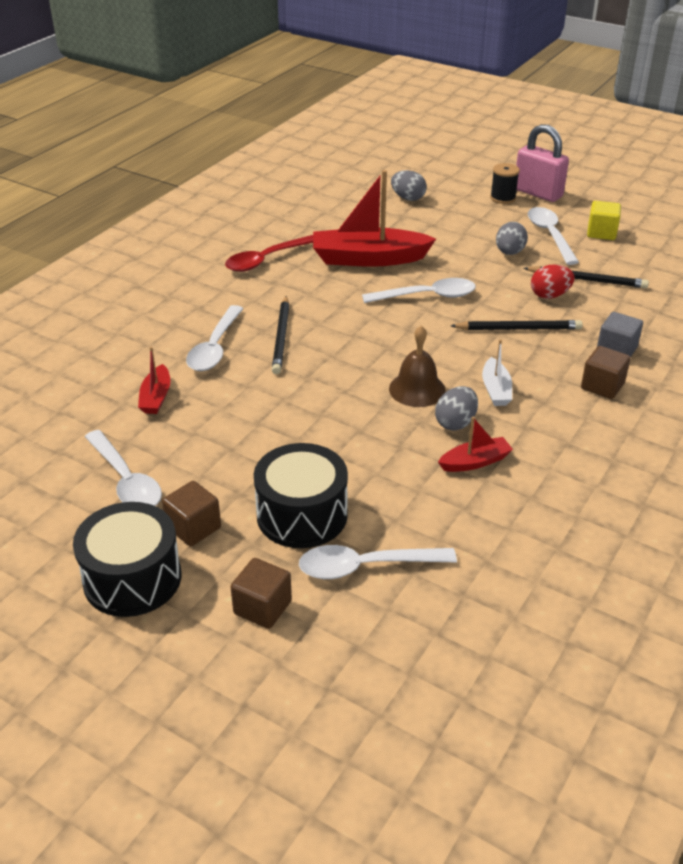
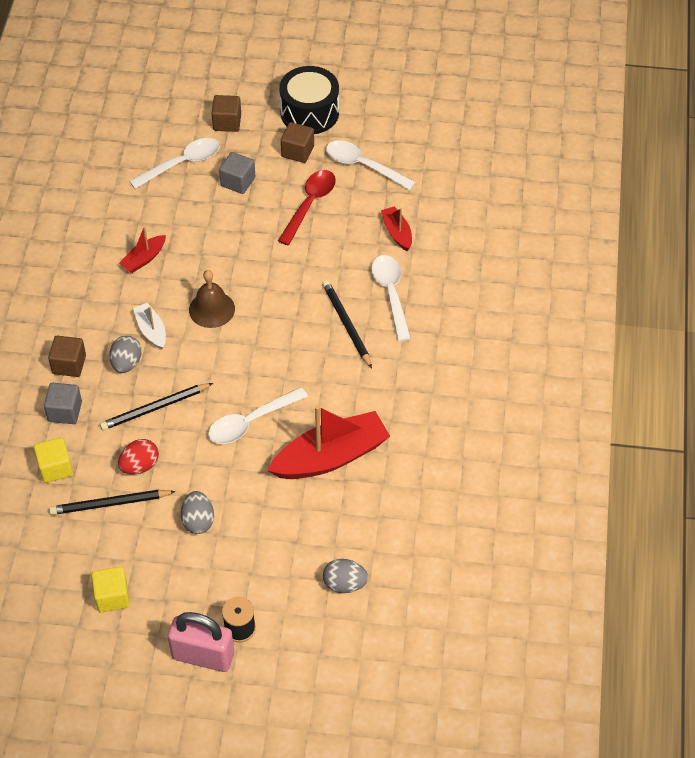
camera: 155 degrees right, 15 degrees up
(266, 260) = (425, 417): red spoon -> red spoon (309, 205)
(302, 515) = (238, 182): black drum -> grey cube
(455, 423) = (170, 287): grey egg -> grey egg (126, 363)
(550, 235) = (166, 569): white spoon -> none
(636, 314) = (55, 468): none -> yellow cube

